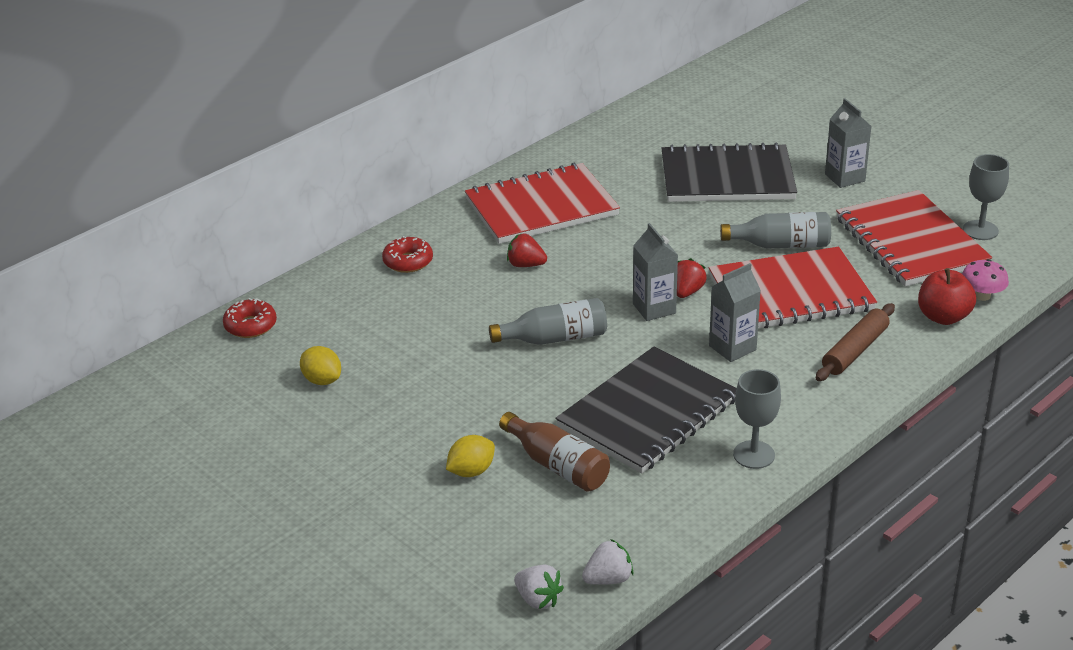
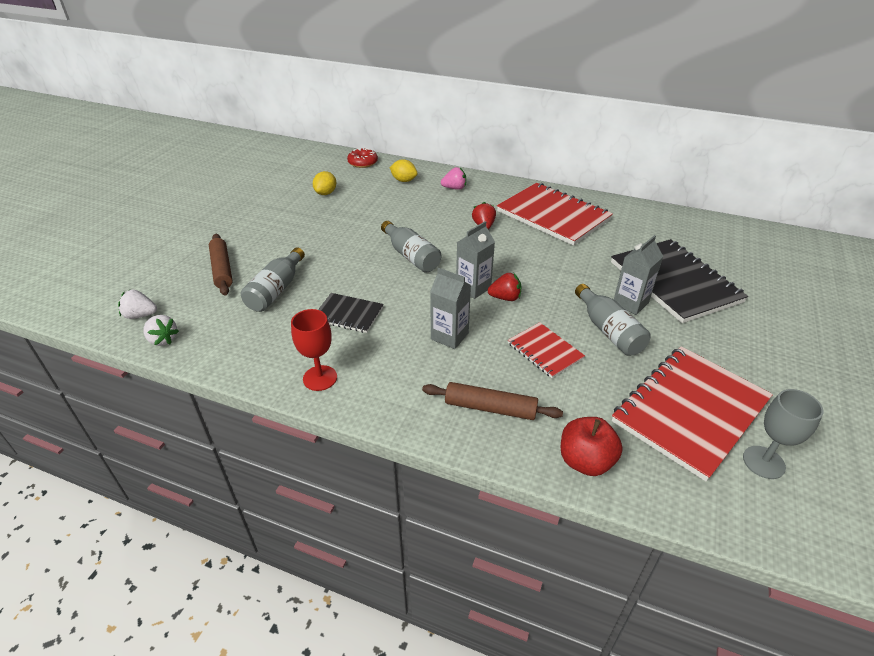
camera: 65 degrees right, 5 degrees up
(408, 261) = (454, 188): red donut -> pink strawberry
(471, 471) = (260, 260): yellow lemon -> yellow lemon (404, 180)
(471, 511) = (222, 269): none -> brown rolling pin
(538, 599) = (140, 315): white strawberry -> white strawberry turned 75 degrees clockwise
(557, 465) = (276, 290): brown bottle -> grey bottle
(648, 413) = (348, 314): black notebook -> black notebook, size x0.51
(754, 455) = (320, 378): grey goblet -> red goblet
(790, 293) = (545, 351): red notebook -> red notebook, size x0.51
(845, 178) = (748, 345): grey carton -> grey carton (630, 303)
(982, 295) = (646, 486): pink mushroom -> none

